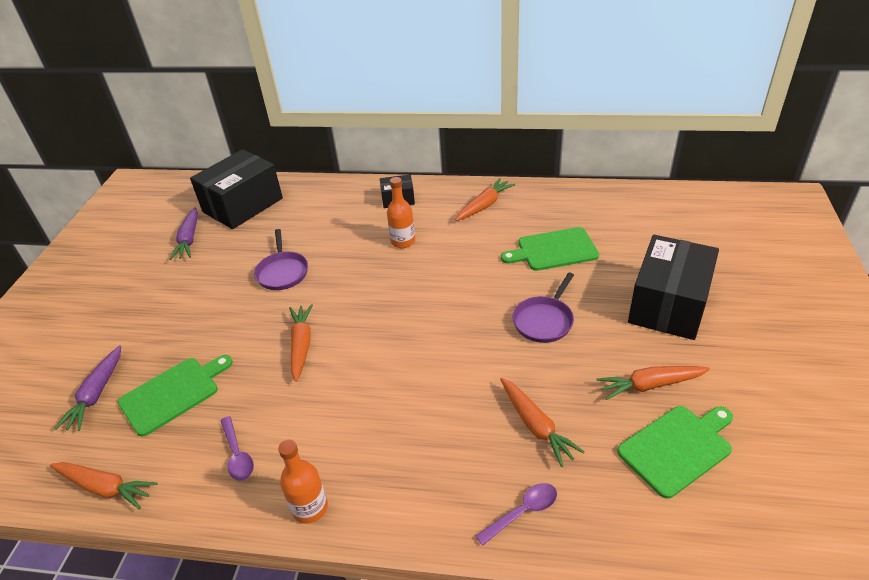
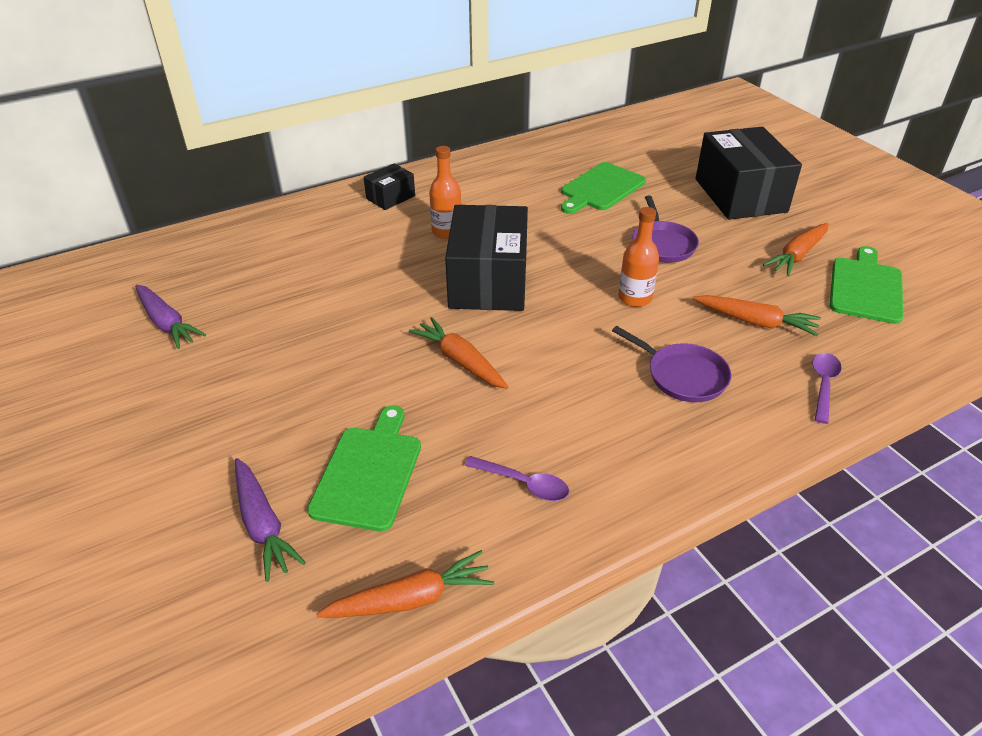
camera: 40 degrees left, 0 degrees up
(243, 205) = (197, 264): black box -> black box (488, 281)
(282, 272) = (345, 307): purple pan -> purple pan (683, 376)
(310, 508) = (656, 483): orange bottle -> orange bottle (635, 298)
(484, 205) = (490, 174): orange carrot -> none

